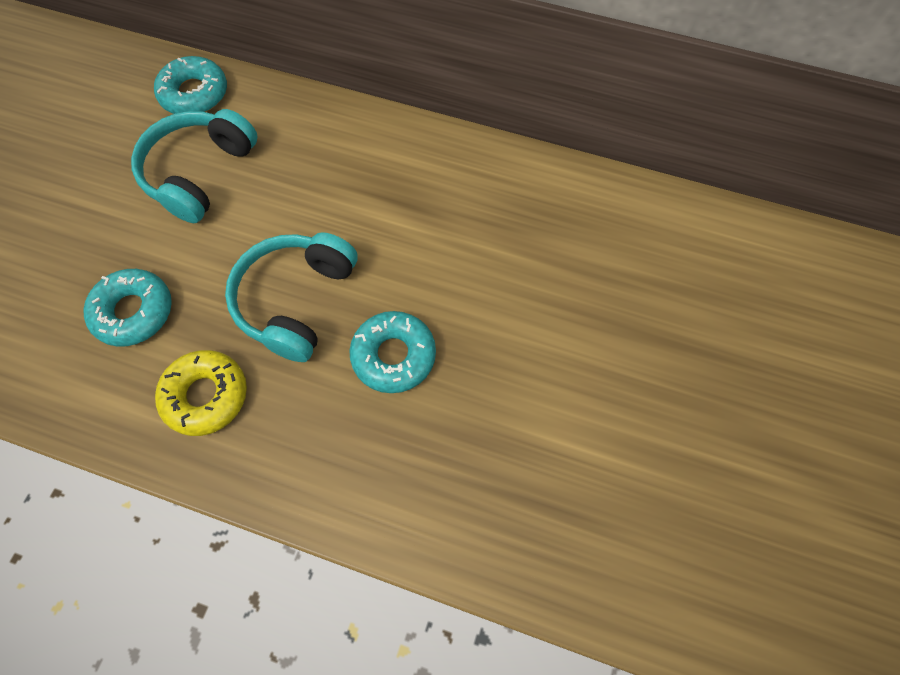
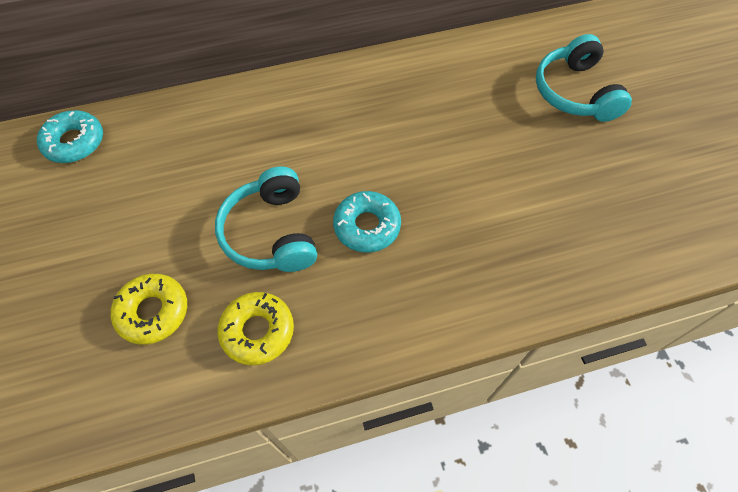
camera: 35 degrees left, 5 degrees down
(133, 312) = (153, 312): turquoise donut -> yellow donut
(199, 173) = (125, 192): turquoise headphones -> turquoise headphones (575, 92)

